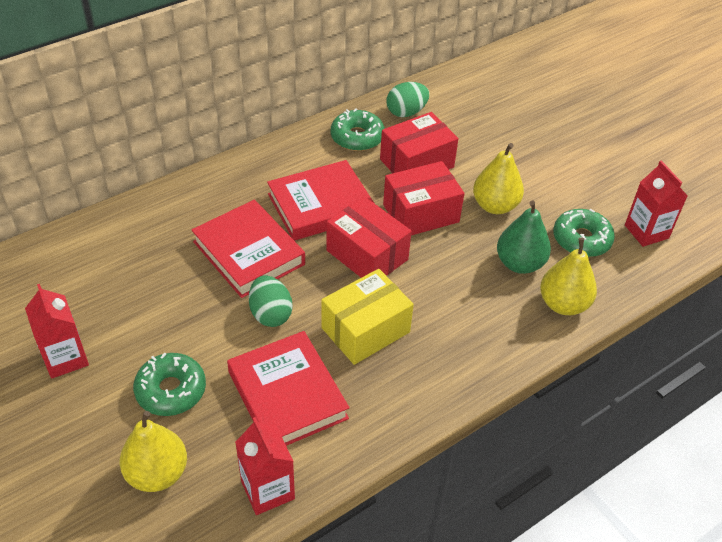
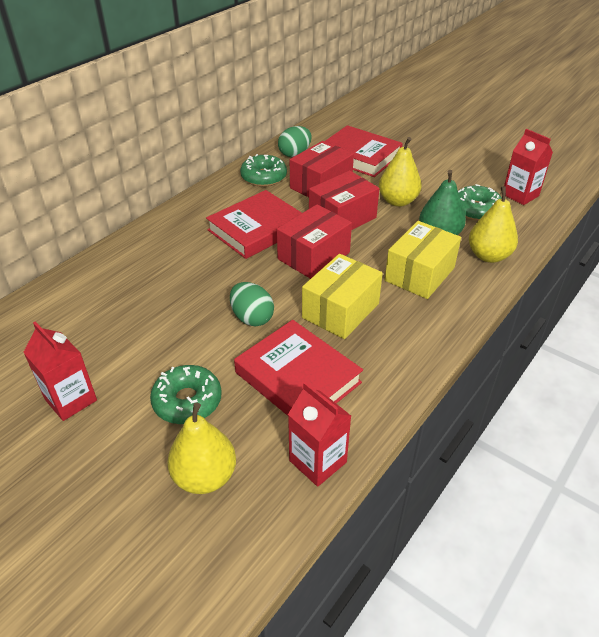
camera: 15 degrees left, 5 degrees down
(249, 253) = (211, 276): red book -> red book (359, 156)
(367, 255) = (313, 256): red box -> red box turned 75 degrees counterclockwise
(472, 307) = (419, 274): none -> yellow box

